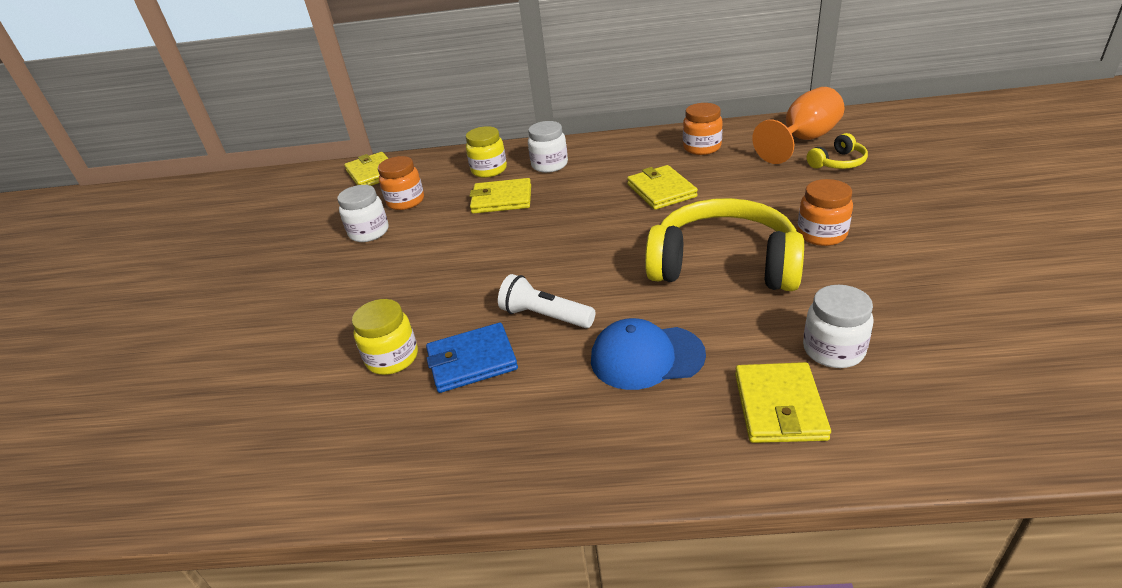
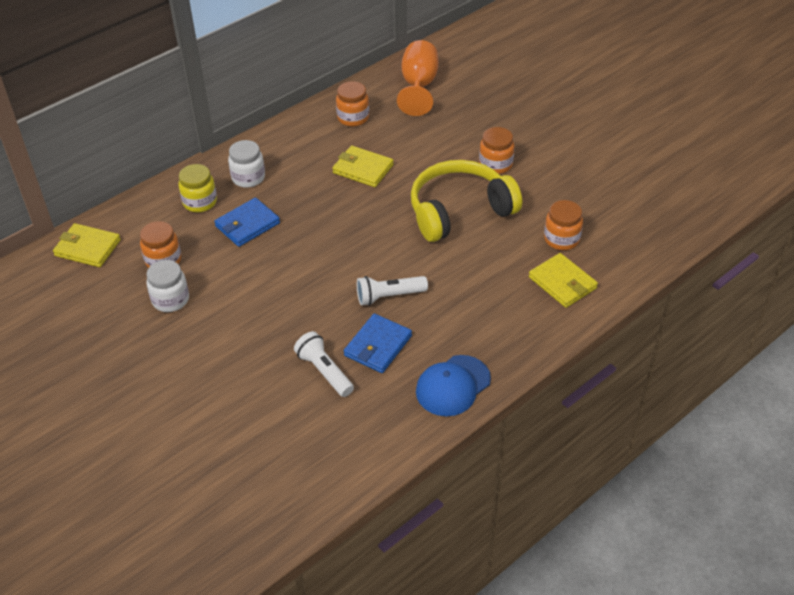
camera: 45 degrees left, 10 degrees up
(392, 358) = (324, 371): yellow jar -> white flashlight
(502, 199) = (247, 225): yellow wallet -> blue wallet
(646, 357) = (474, 291): blue cap -> blue cap (453, 386)
(833, 350) = (561, 239): white jar -> orange jar
(838, 162) = (458, 100): yellow headphones -> none

